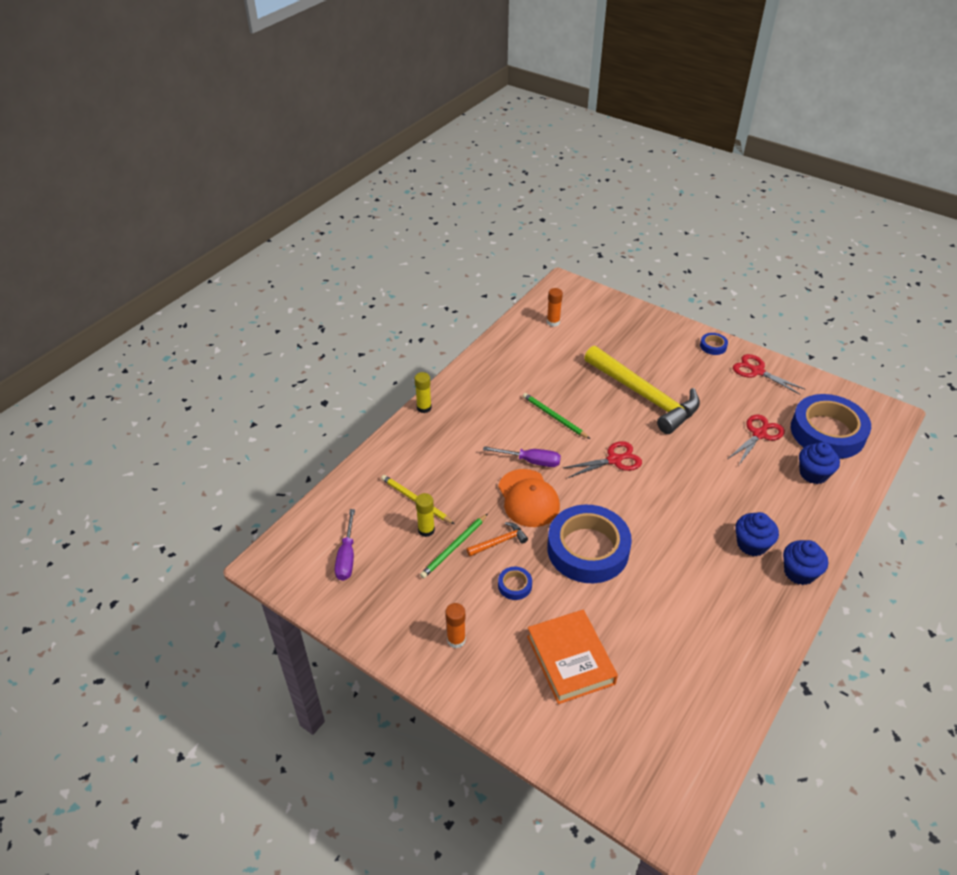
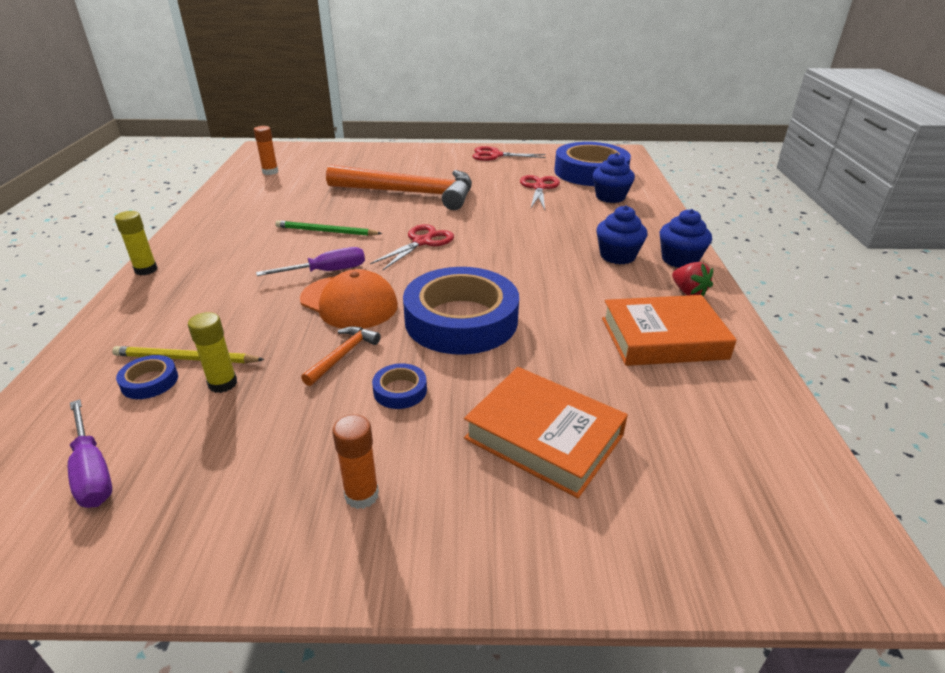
camera: 35 degrees left, 10 degrees down
(454, 547) = (280, 386): green pencil -> none
(644, 396) = (410, 193): yellow hammer -> orange hammer
(709, 634) = (663, 338): none -> orange book
(713, 346) = (442, 151): blue tape -> blue tape (149, 381)
(771, 606) = (688, 292): none -> red strawberry

